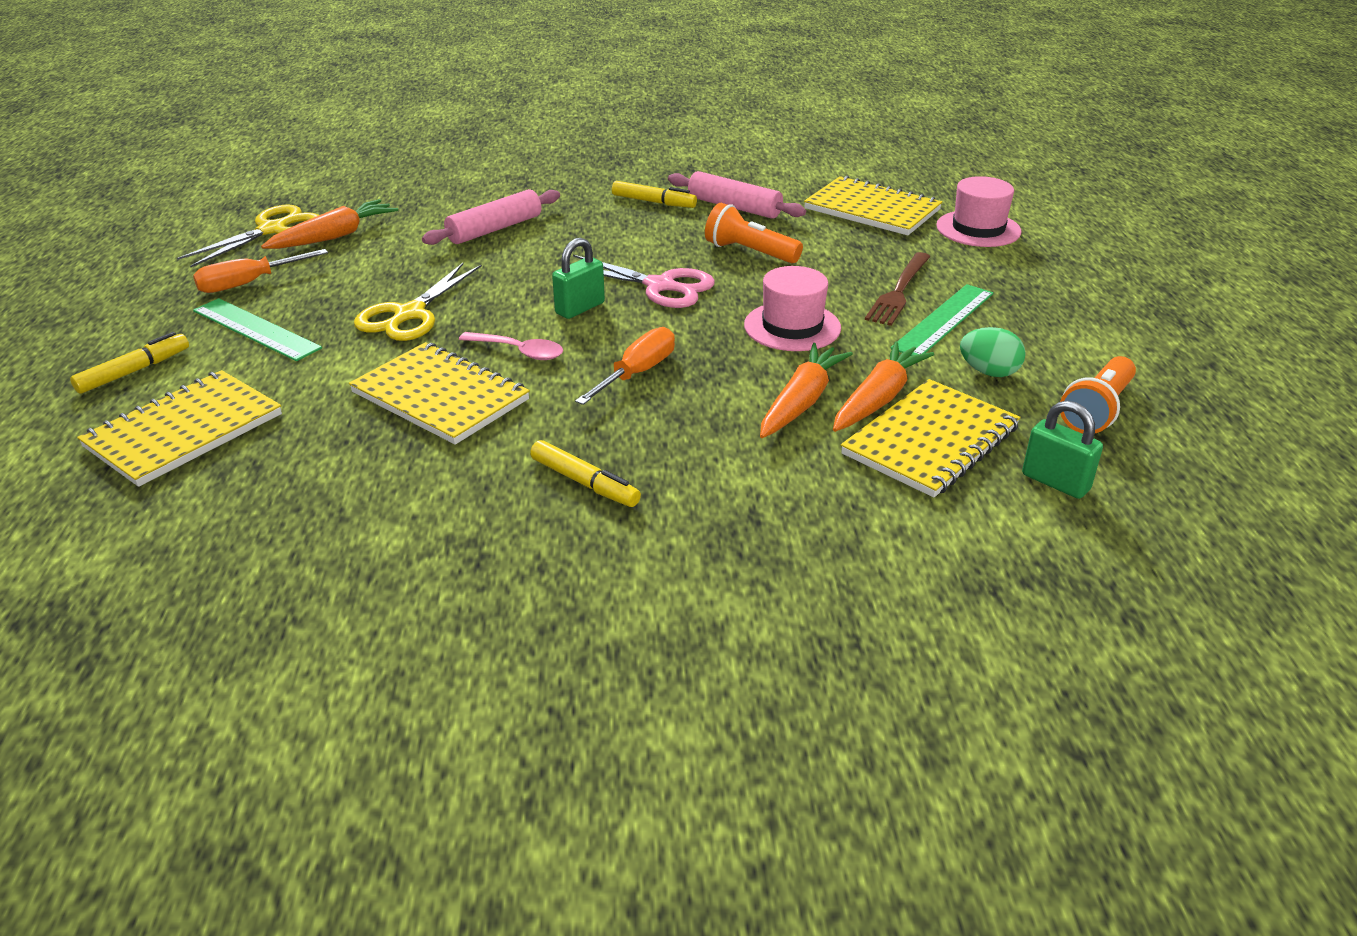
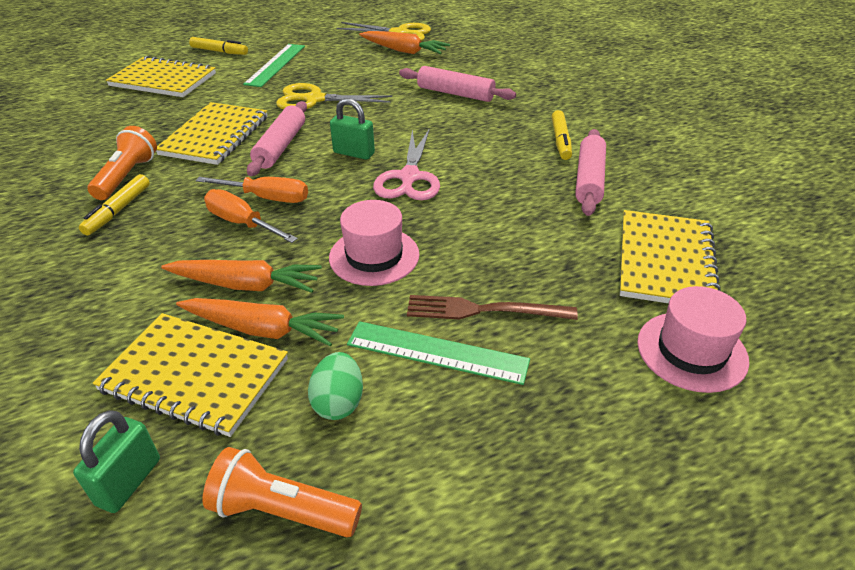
camera: 70 degrees right, 5 degrees up
(249, 283) = (328, 47): orange screwdriver -> orange screwdriver (242, 223)
(519, 351) = (281, 146): pink spoon -> pink rolling pin
(749, 252) = (502, 206): orange flashlight -> orange flashlight (127, 176)

